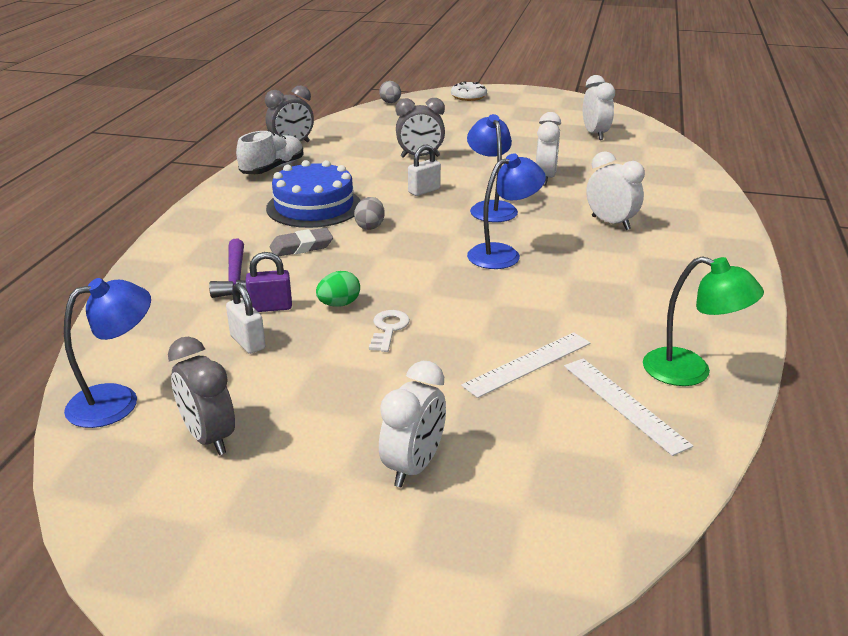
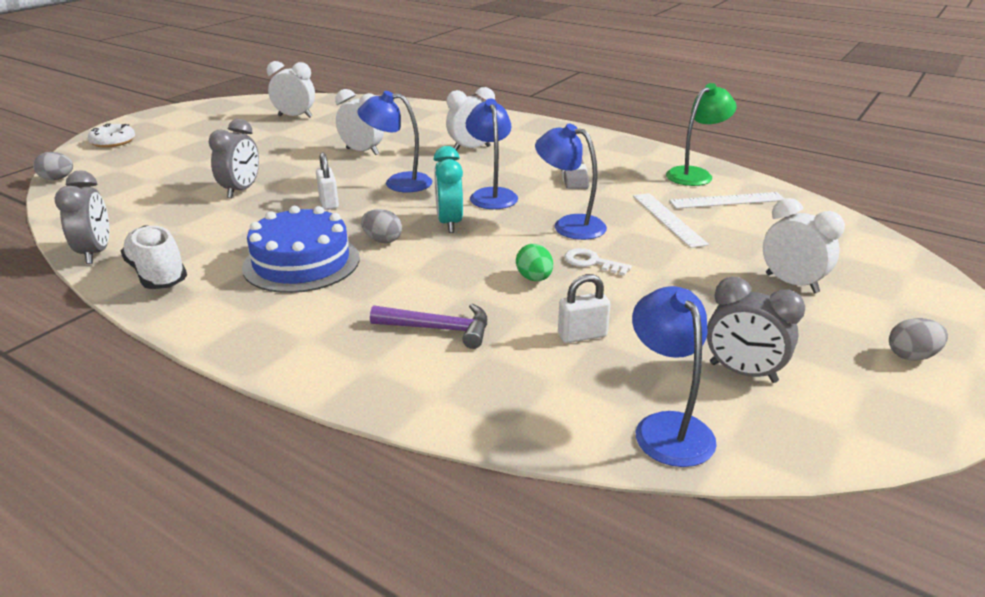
camera: 70 degrees left, 0 degrees up
(209, 438) = (743, 372): grey clock -> grey clock turned 45 degrees clockwise
(271, 307) = (518, 315): purple padlock -> none
(275, 567) = (911, 356): none -> grey egg
(301, 247) = (396, 282): grey eraser -> grey eraser (574, 178)
(423, 246) = (449, 223): none -> turquoise clock
(464, 305) = (569, 225): none -> blue lamp

